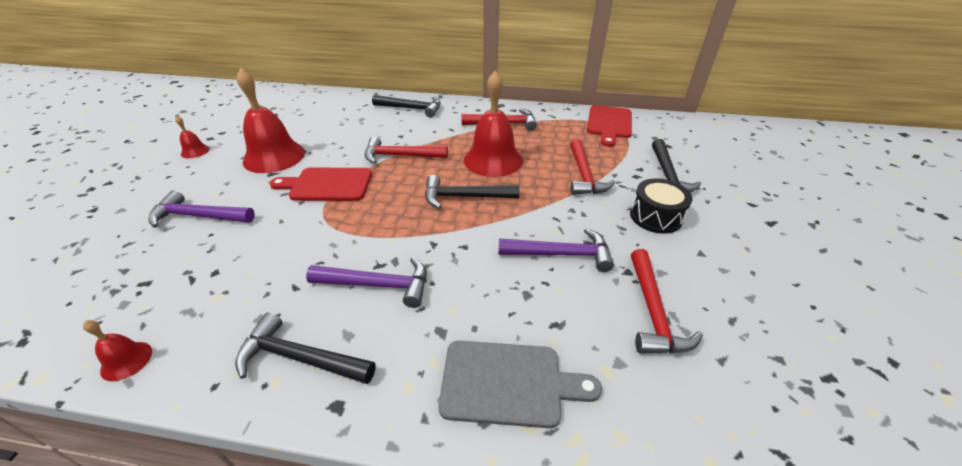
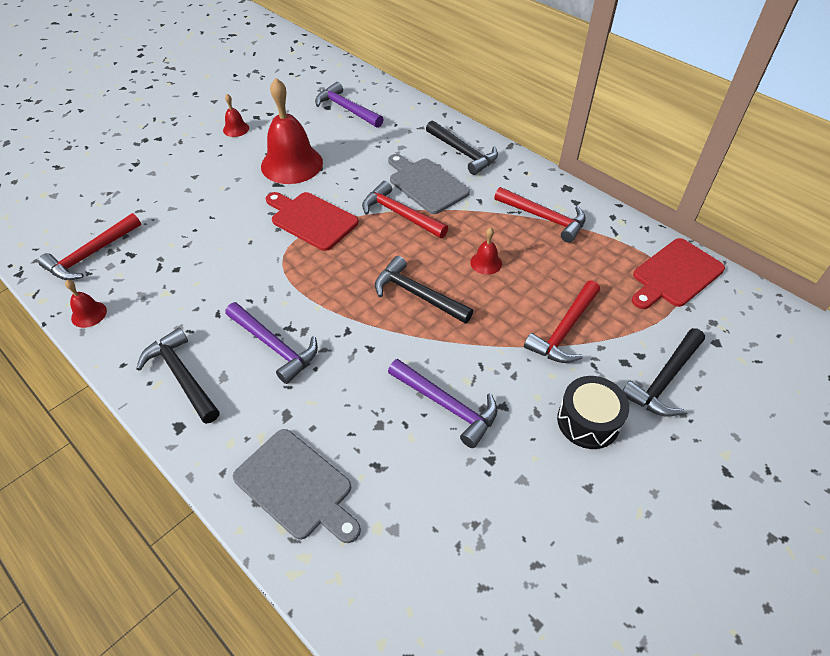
camera: 35 degrees right, 10 degrees up
(199, 216) = (197, 207): purple hammer -> purple hammer (347, 109)
(402, 133) = (426, 184): none -> grey cutting board
(493, 160) = (486, 263): red bell -> red bell, size x0.44
(653, 311) = (470, 509): red hammer -> red hammer (91, 254)

